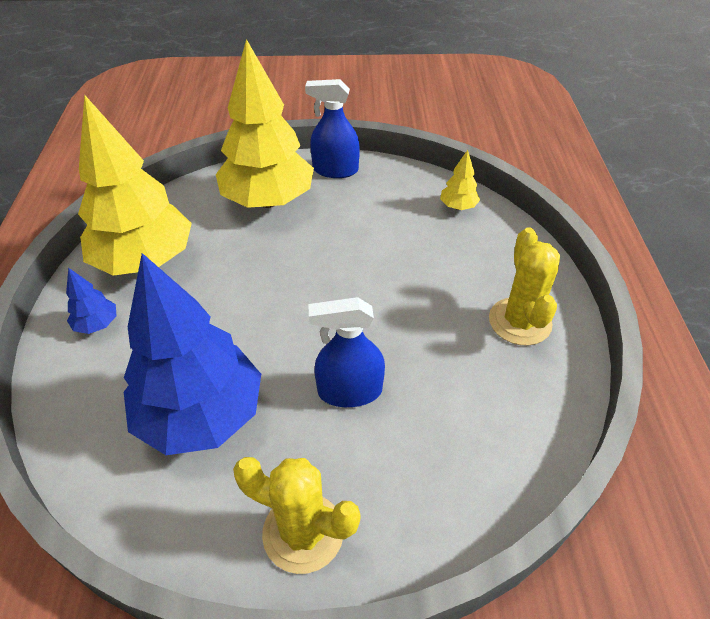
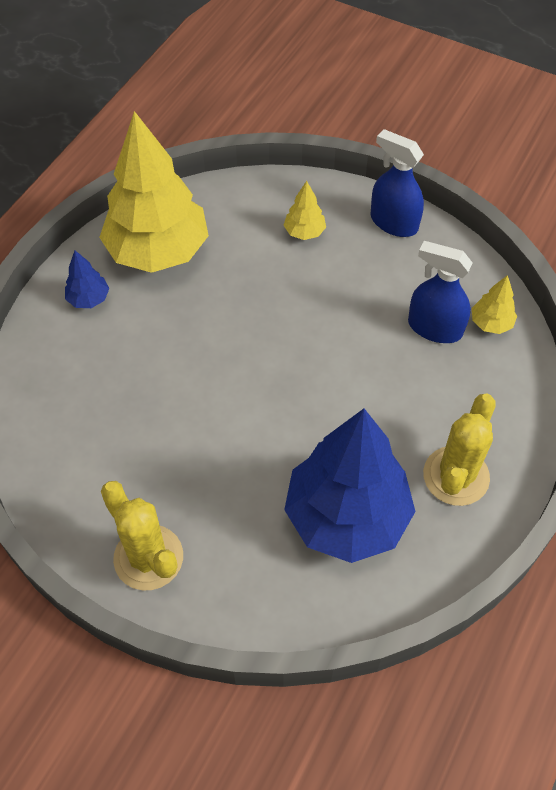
camera: 30 degrees right, 10 degrees up
(201, 415) = (127, 423): blue tree -> blue tree (347, 516)
(268, 200) = (304, 232): yellow tree -> yellow tree, size x0.41
(349, 391) = (255, 463): blue spray bottle -> blue spray bottle (434, 328)

